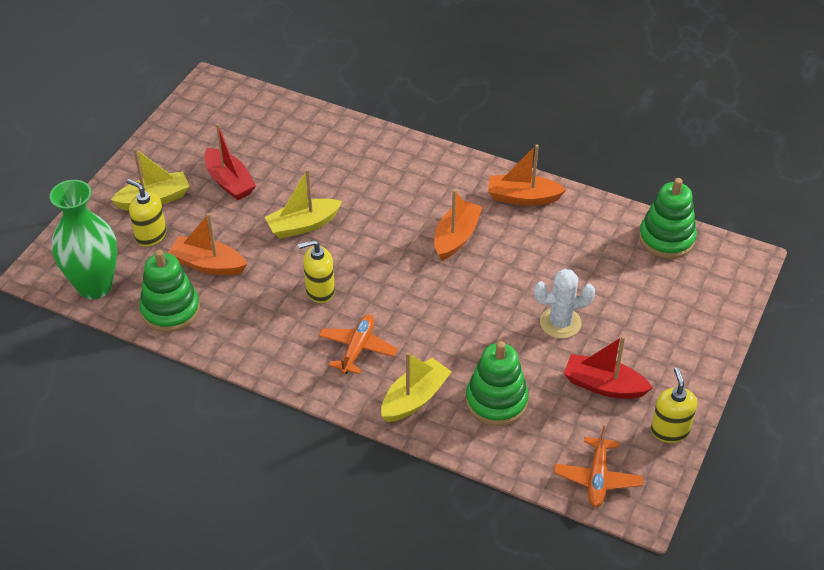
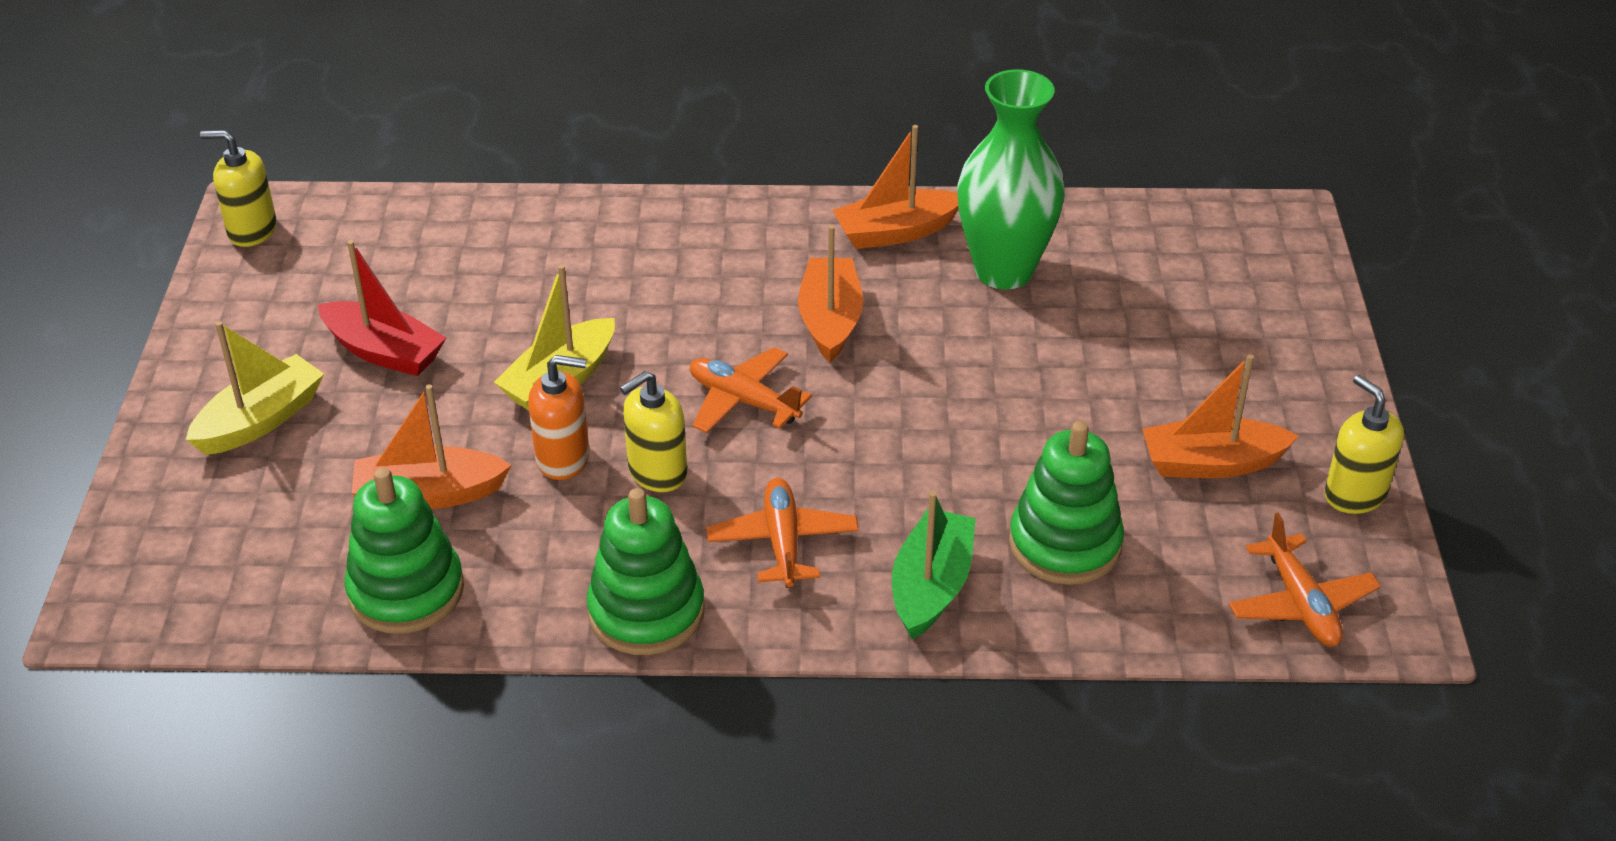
camera: 25 degrees left, 5 degrees down
(95, 286) = (233, 598): green vase -> green vase (1004, 271)
(151, 235) = (290, 480): yellow soap dispenser -> yellow soap dispenser (252, 230)
(280, 268) = (563, 459): none -> orange soap dispenser
(384, 267) = (743, 401): none -> orange plane
(415, 398) = (931, 586): yellow boat -> green boat
(560, 323) = (1081, 394): white cactus -> none
(603, 385) = (1211, 463): red boat -> orange boat
(666, 239) = (1152, 226): green stacking toy -> green stacking toy (646, 612)

